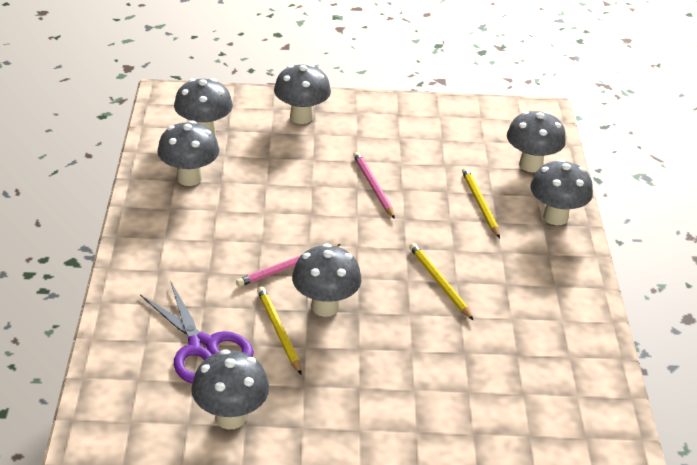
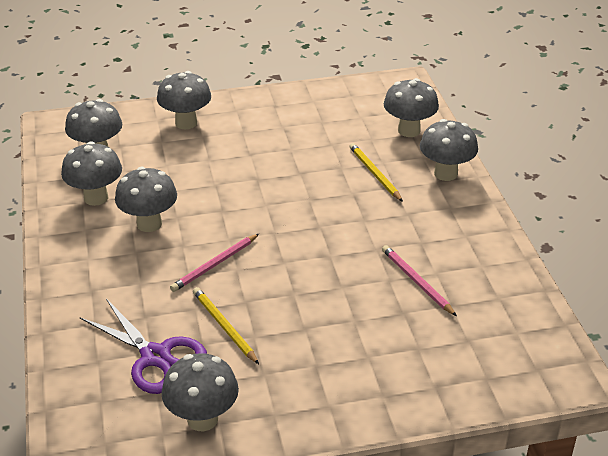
camera: 10 degrees left, 0 degrees up
(325, 307) = (261, 295): grey mushroom -> grey mushroom (149, 224)
(373, 186) = (272, 175): pink pencil -> pink pencil (416, 282)
(439, 282) = (360, 252): yellow pencil -> none

